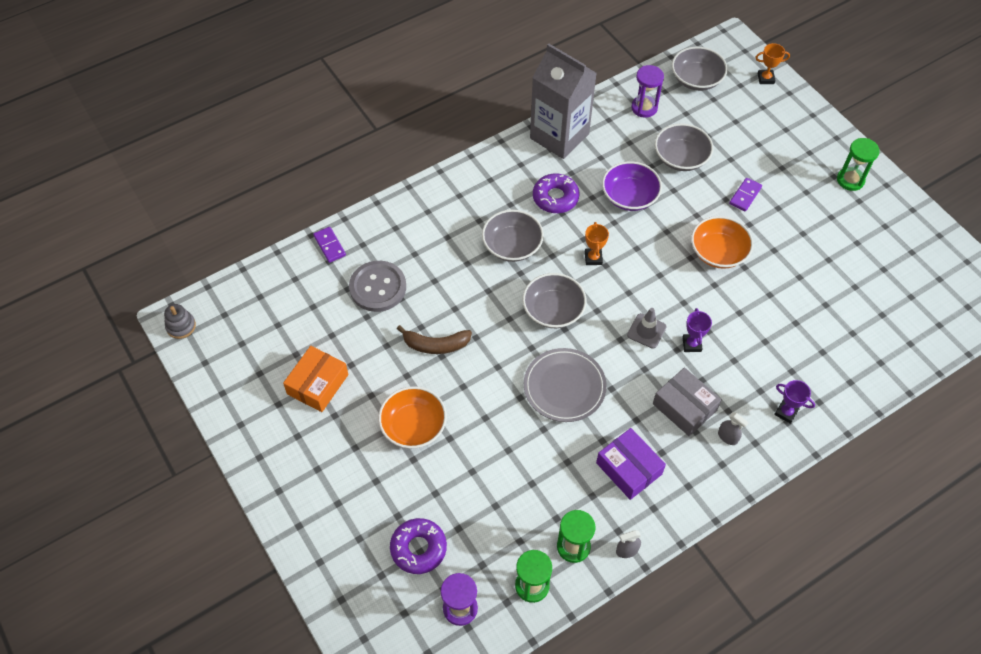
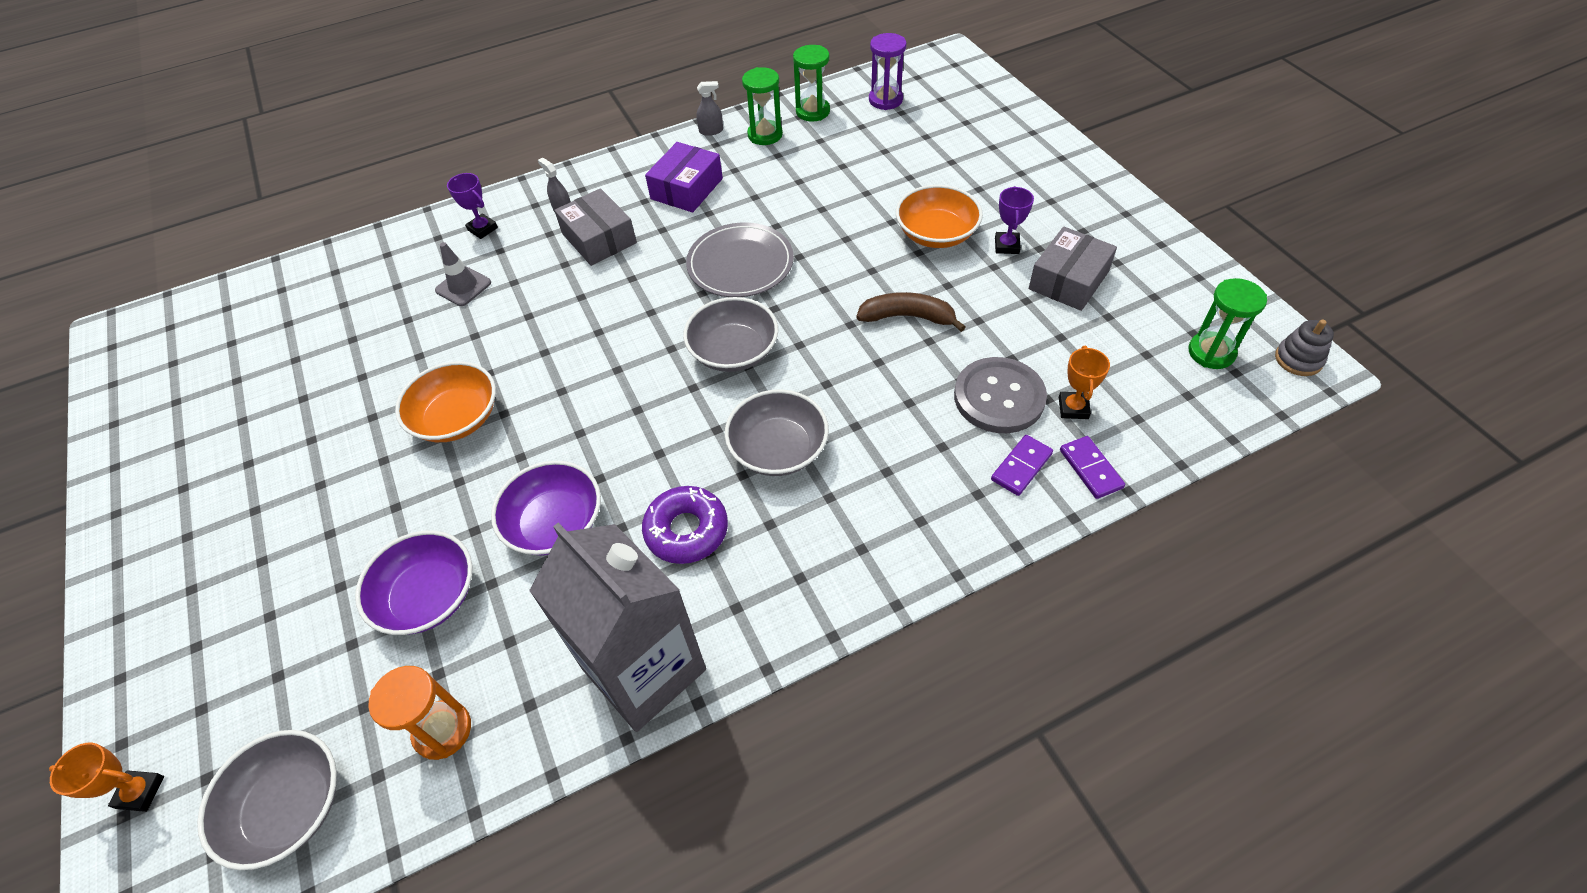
camera: 170 degrees left, 5 degrees down
(318, 384) = (1068, 280): orange box -> grey box
(418, 548) = (927, 138): purple donut -> none
(593, 258) = (653, 421): orange trophy -> orange trophy (1073, 408)
(629, 468) = (686, 189): purple box -> purple box turned 60 degrees clockwise
(644, 108) = (442, 730): purple hourglass -> orange hourglass
(646, 331) = (611, 319): grey traffic cone -> grey traffic cone (463, 286)
(681, 158) = (428, 596): grey bowl -> purple bowl
(691, 344) = (558, 301): purple trophy -> purple trophy (1006, 246)
(745, 195) = (359, 510): purple domino -> purple domino (1021, 467)
(850, 180) = (166, 526): green hourglass -> green hourglass (1211, 352)

